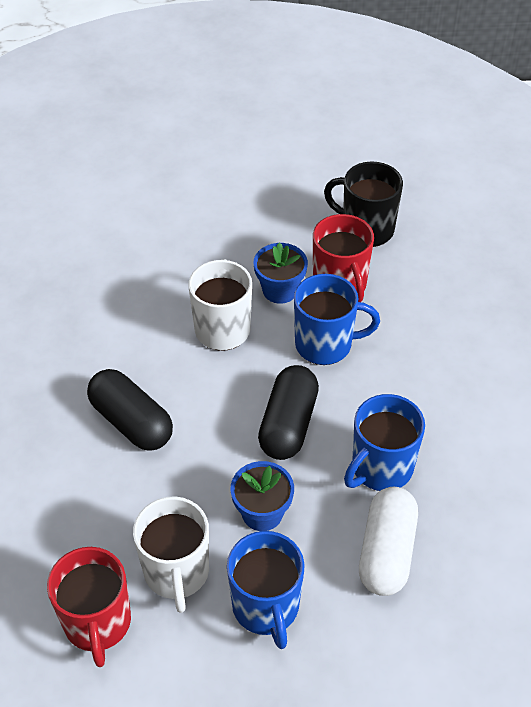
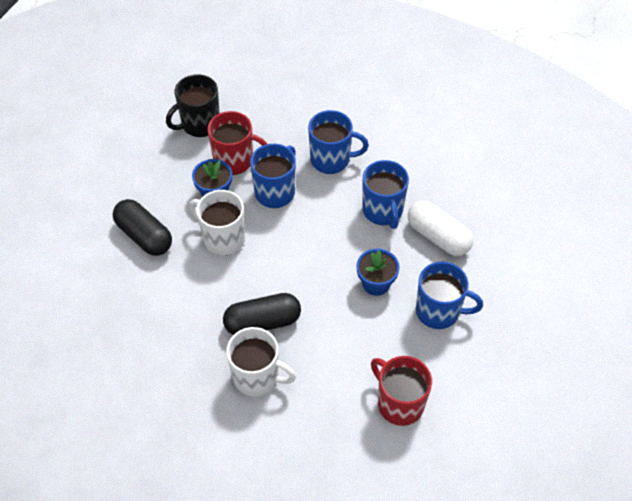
camera: 60 degrees left, 5 degrees up
(97, 623) = (399, 403): red mug -> red mug turned 150 degrees counterclockwise
(176, 573) = (389, 346): white mug -> white mug (257, 377)
(288, 424) = (322, 240): black capsule -> black capsule (144, 236)
(418, 376) = (331, 159): none -> blue mug

